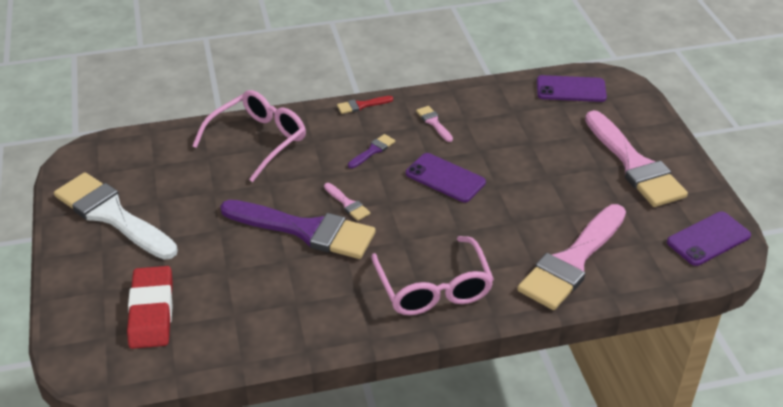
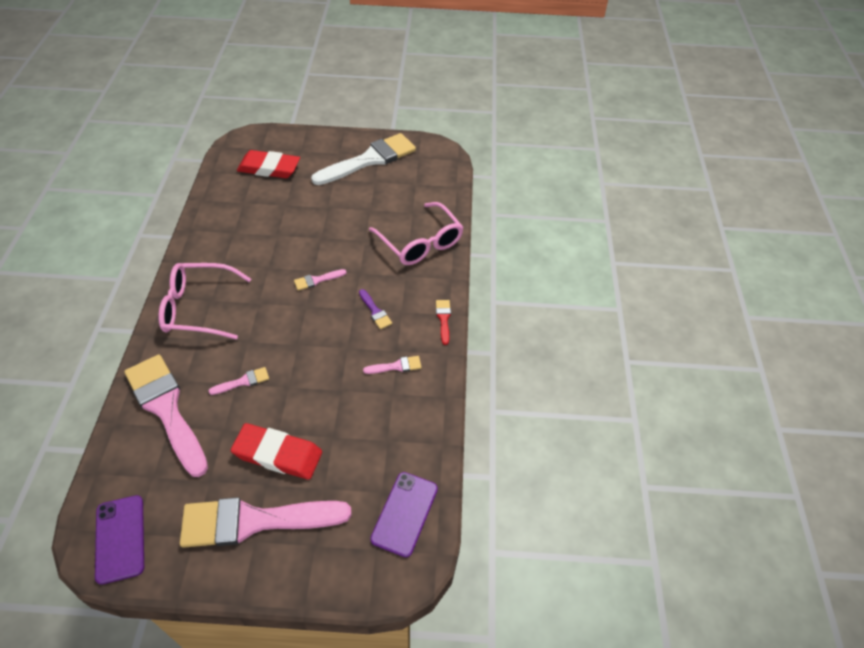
camera: 105 degrees right, 10 degrees up
(305, 230) = (301, 250): purple brush -> none
(445, 178) = (315, 352): purple phone -> none
(508, 217) = (243, 381): none -> pink brush
(568, 170) = (278, 454): none -> red eraser

